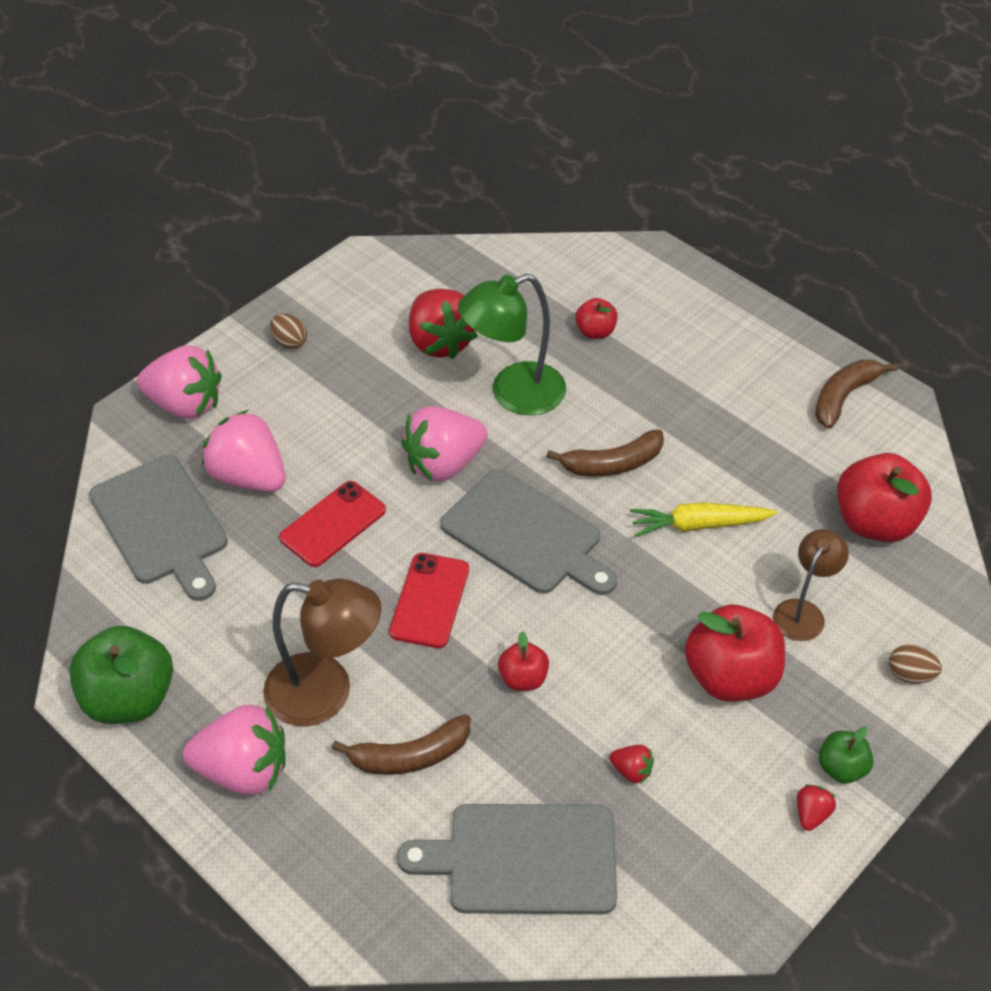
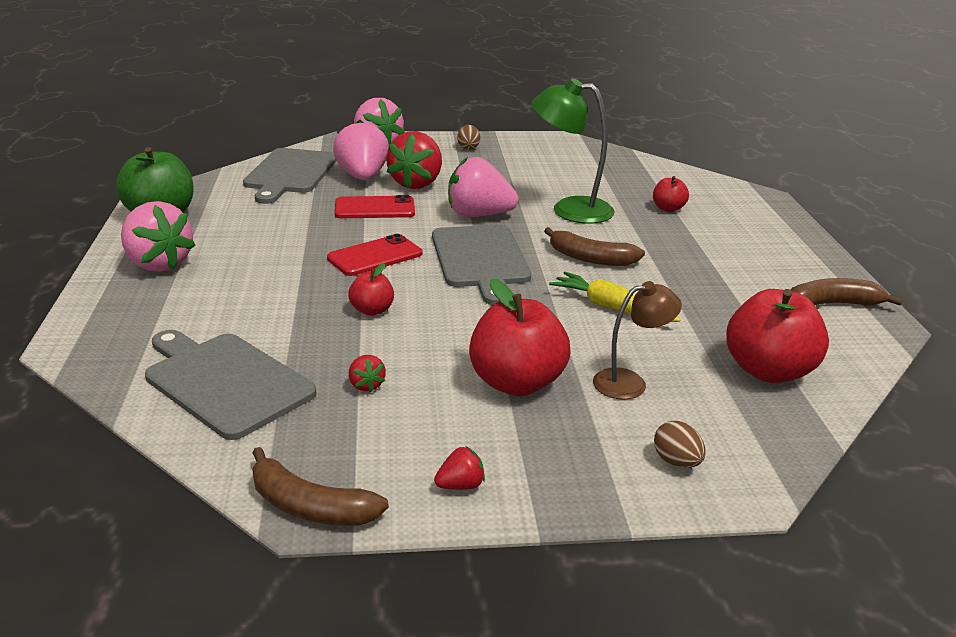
camera: 40 degrees right, 20 degrees down
(326, 693) = (253, 260): brown lamp -> none
(410, 756) = (248, 304): brown banana -> brown banana (310, 506)
(440, 342) = (556, 177): red strawberry -> red strawberry (416, 183)
(841, 768) = (529, 476): green apple -> none

